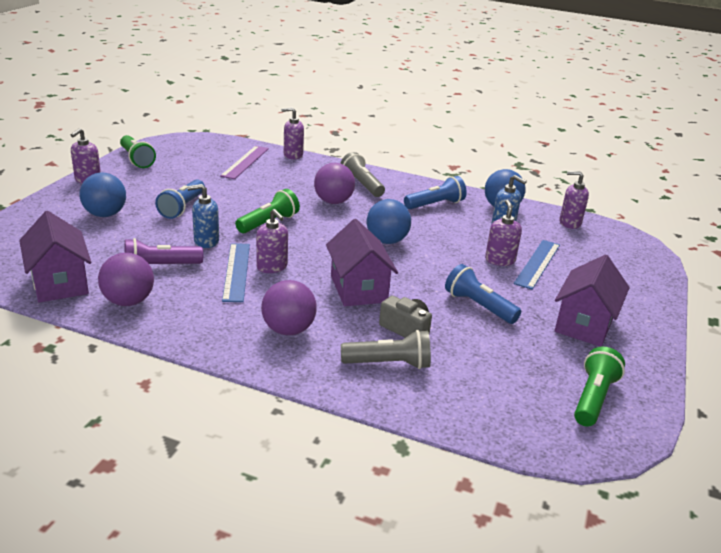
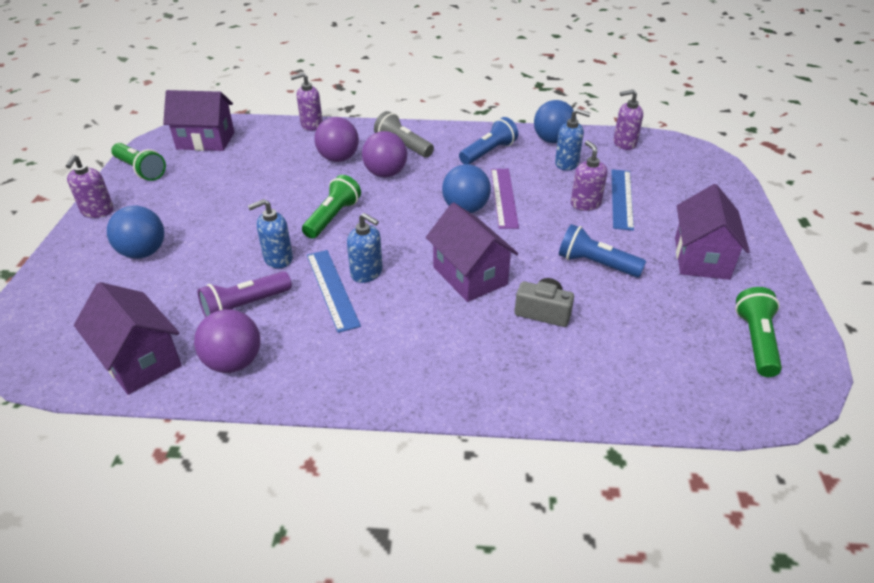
camera: 15 degrees left, 10 degrees up
(182, 207) = (227, 221): blue flashlight -> none
(199, 149) = (205, 140): none -> purple house
(245, 162) = (265, 145): purple ruler -> purple ruler (504, 197)
(272, 267) = (367, 273): purple soap dispenser -> blue soap dispenser
(288, 330) = (427, 348): purple ball -> purple ball (338, 158)
(389, 363) = (550, 360): grey flashlight -> none

